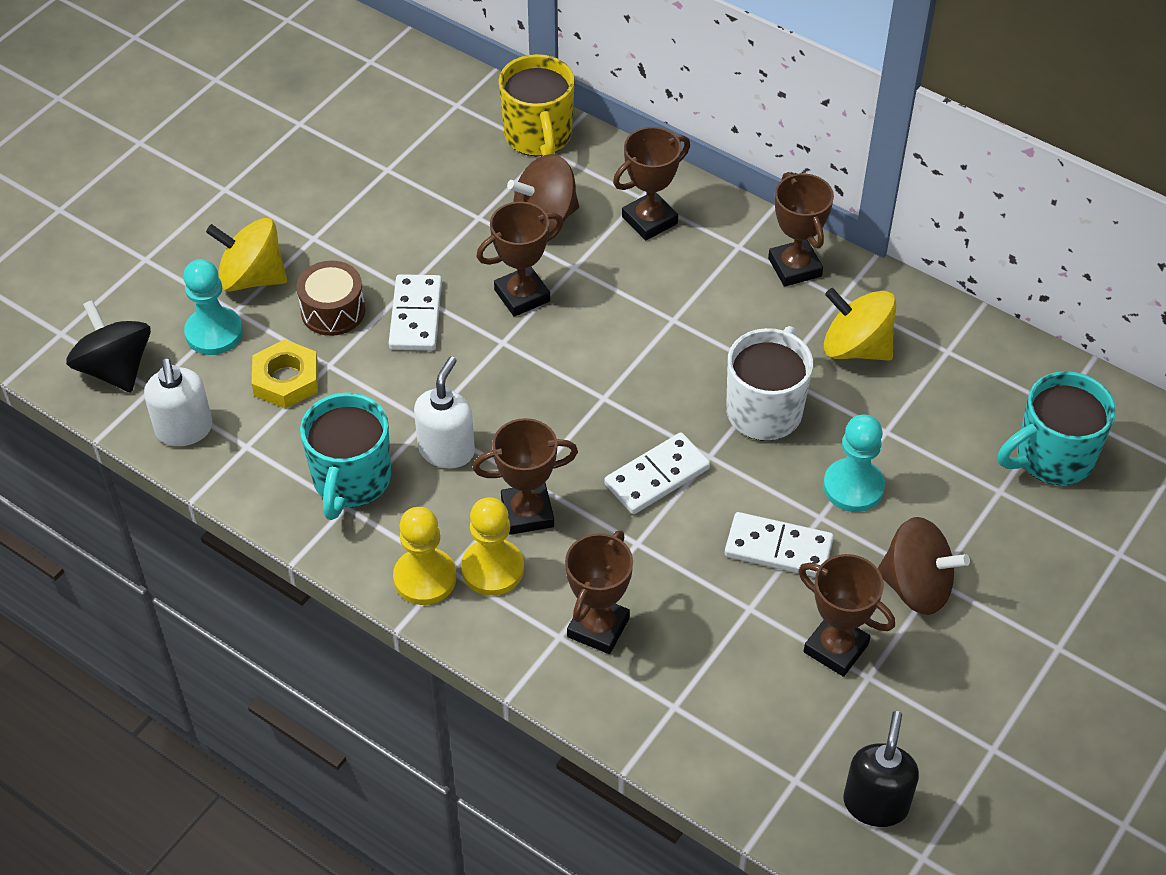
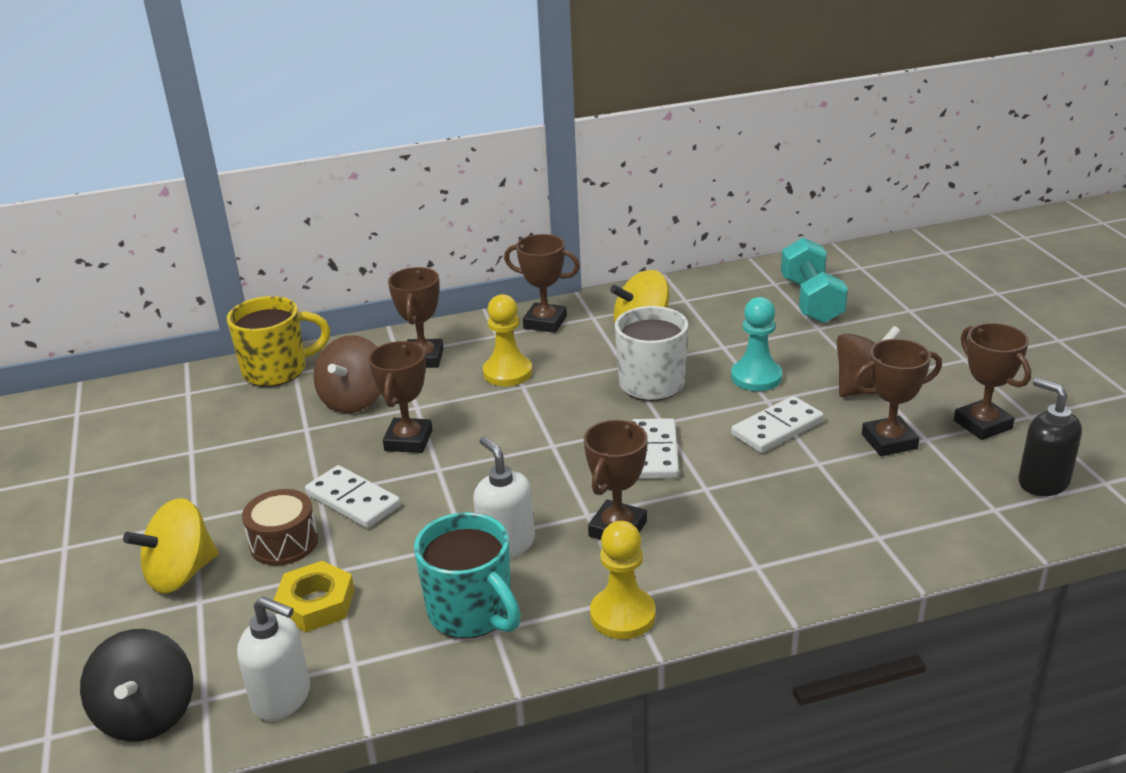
camera: 50 degrees left, 20 degrees down
(115, 369) = (147, 714): black spinning top -> black spinning top turned 105 degrees counterclockwise
(214, 333) = (203, 625): turquoise pawn -> none
(492, 569) = (653, 572): yellow pawn -> yellow pawn (507, 373)
(538, 136) = (277, 371): yellow mug -> yellow mug turned 45 degrees counterclockwise
(598, 627) = (767, 542): brown trophy -> brown trophy (982, 425)
(1052, 457) = (811, 301): turquoise mug -> turquoise dumbbell

